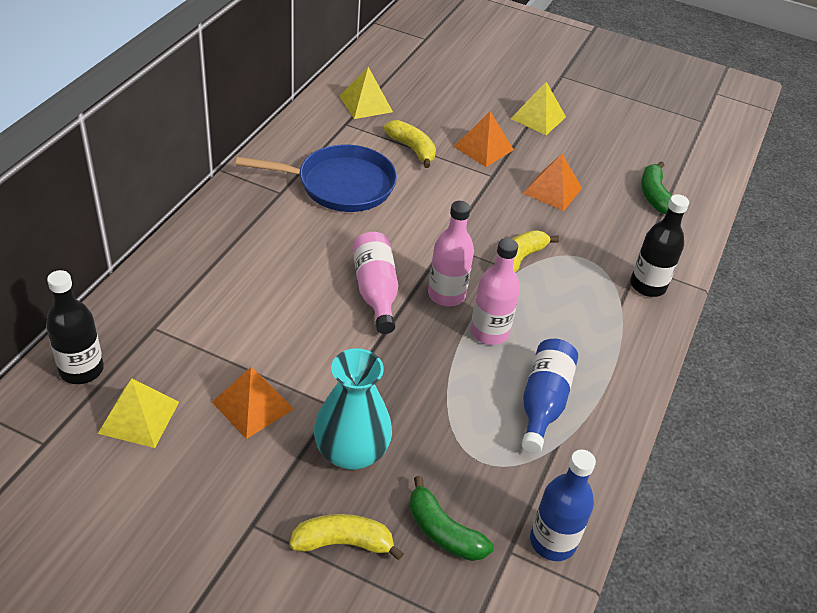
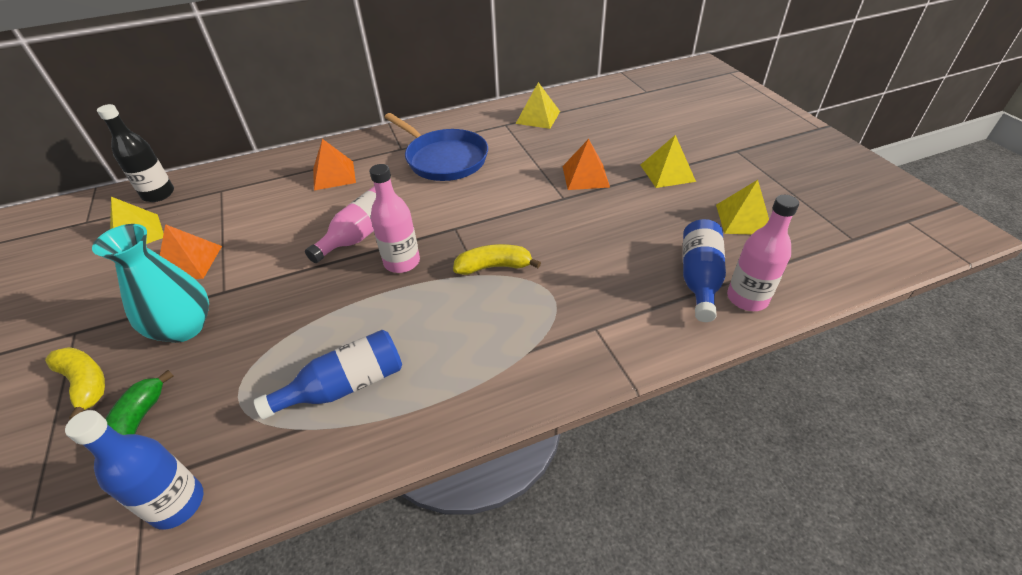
camera: 50 degrees right, 0 degrees up
(412, 149) = (528, 156): yellow banana -> none
(489, 332) = (389, 306): pink bottle -> pink bottle (747, 298)
(552, 190) = (600, 230): orange pyramid -> orange pyramid (334, 175)
(629, 135) = (743, 219): none -> yellow pyramid
(647, 286) = (578, 350): black bottle -> none
(654, 195) = (699, 278): green banana -> blue bottle

